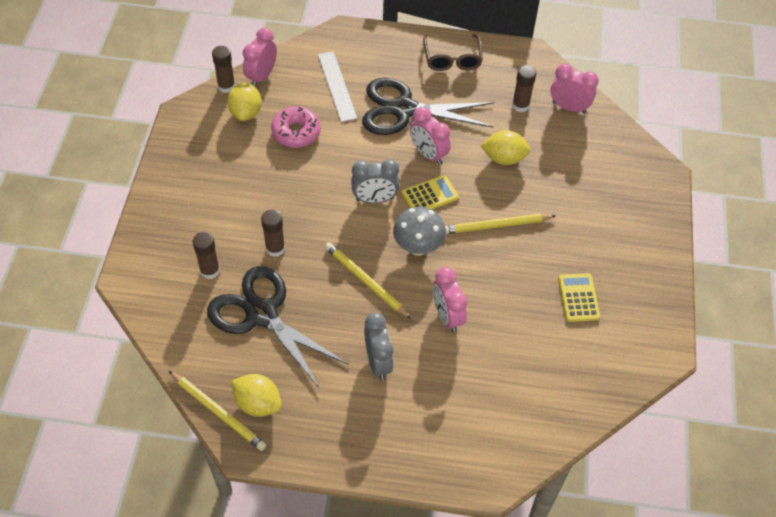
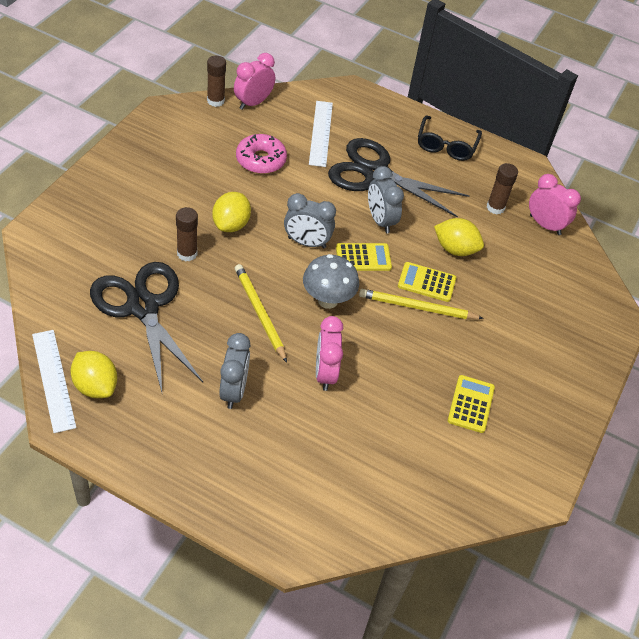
camera: 15 degrees right, 5 degrees down
(210, 270) = (114, 251): brown glue stick -> none
(218, 412) = (53, 380): yellow pencil -> white ruler
(246, 113) = (222, 128): yellow lemon -> yellow lemon (231, 224)
(428, 154) = (380, 221): pink clock -> grey clock
(452, 59) = (446, 145): brown glasses -> black glasses
(494, 199) = (426, 282): none -> yellow calculator

